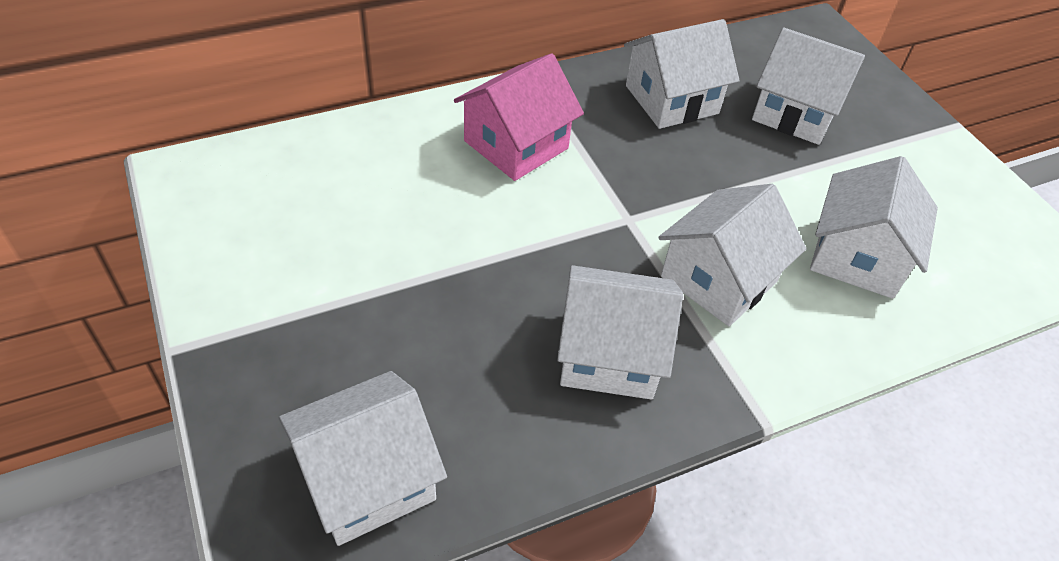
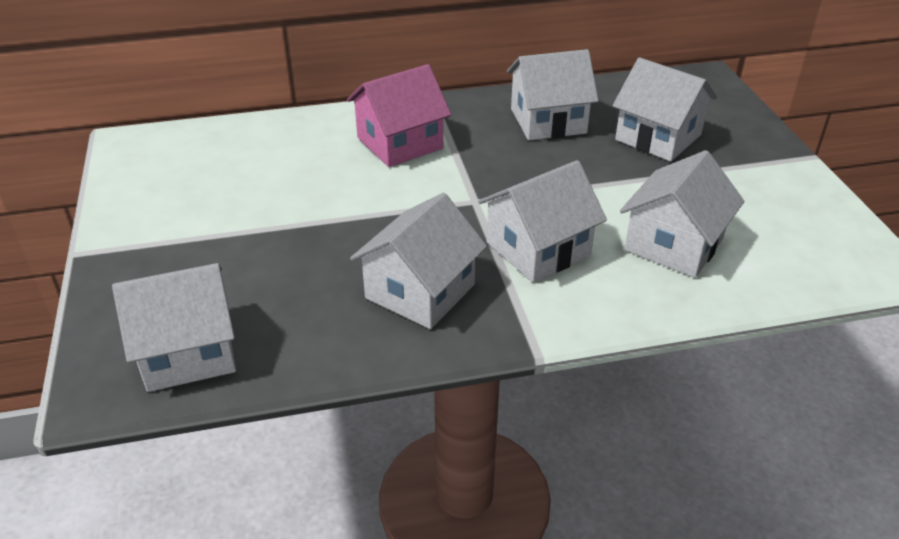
camera: 15 degrees right, 10 degrees down
(610, 354) = (420, 291): white house -> white house turned 75 degrees counterclockwise

